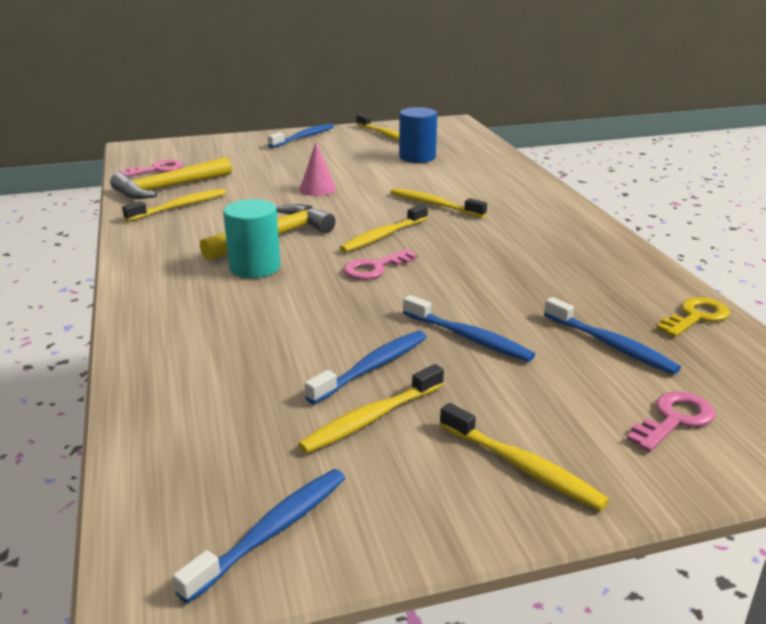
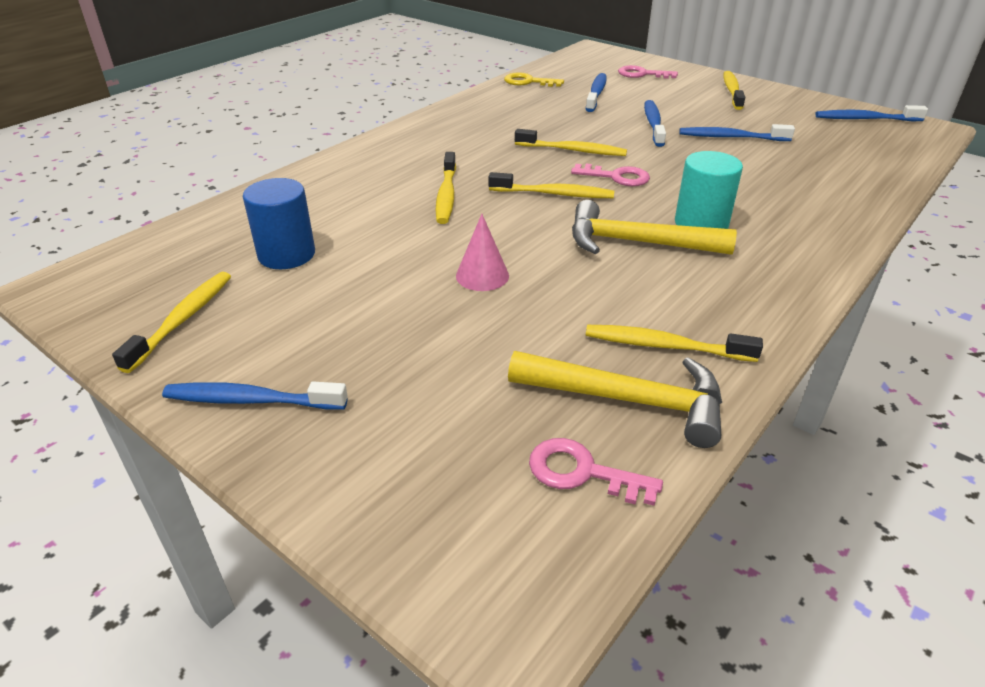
camera: 125 degrees left, 10 degrees up
(371, 418) = (768, 124): yellow toothbrush -> yellow toothbrush (573, 150)

